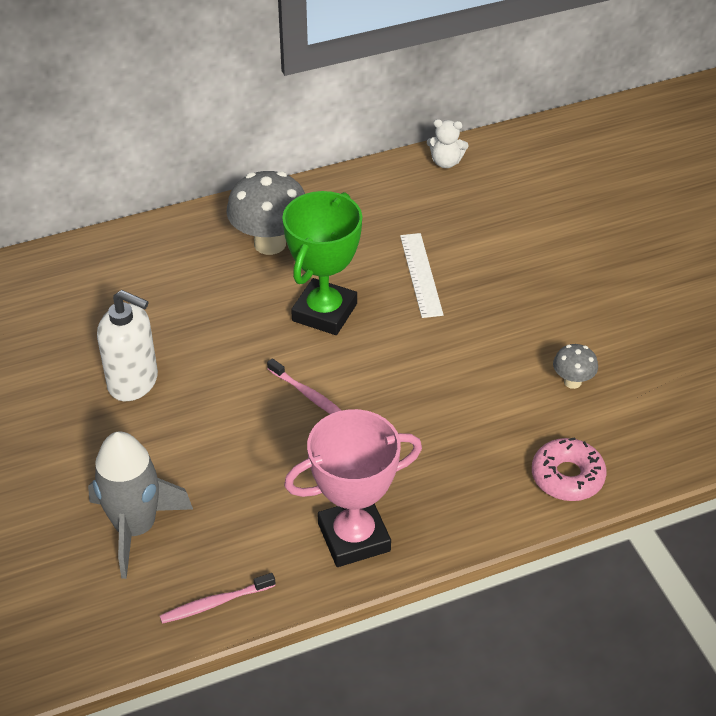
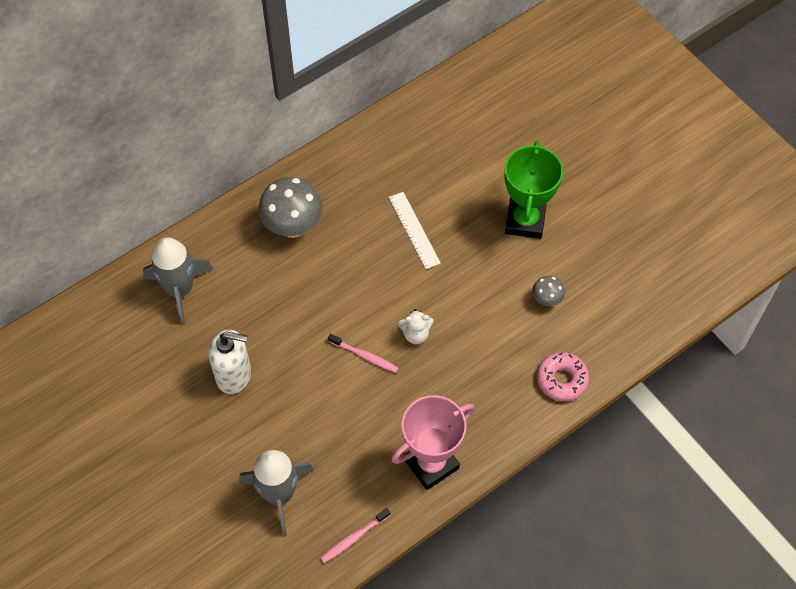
camera: 15 degrees left, 15 degrees up
(106, 280) = (180, 289): none -> grey rocket
(324, 312) = (353, 281): green trophy -> green trophy (525, 221)
(446, 162) = (403, 118): white teddy bear -> white teddy bear (415, 334)

